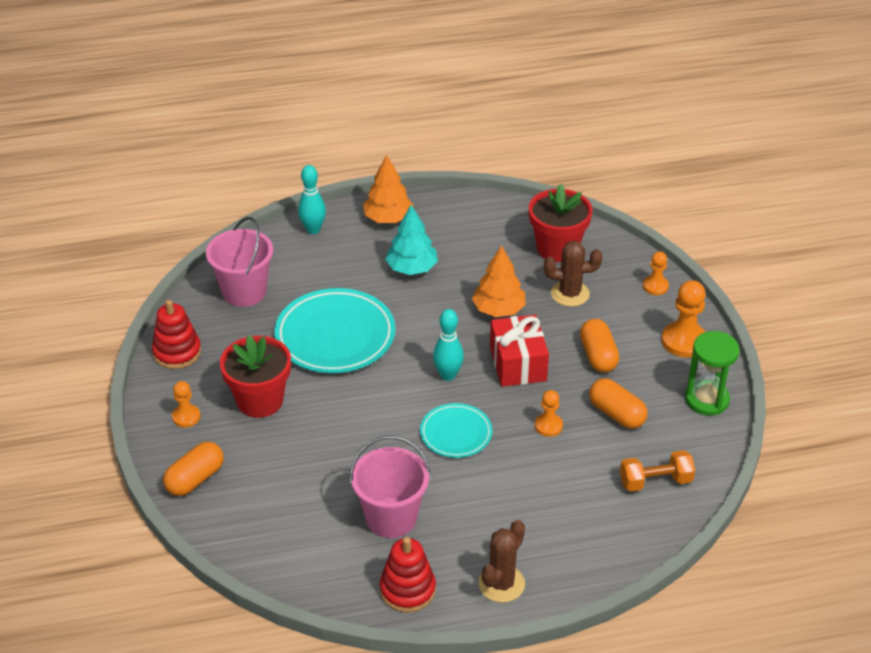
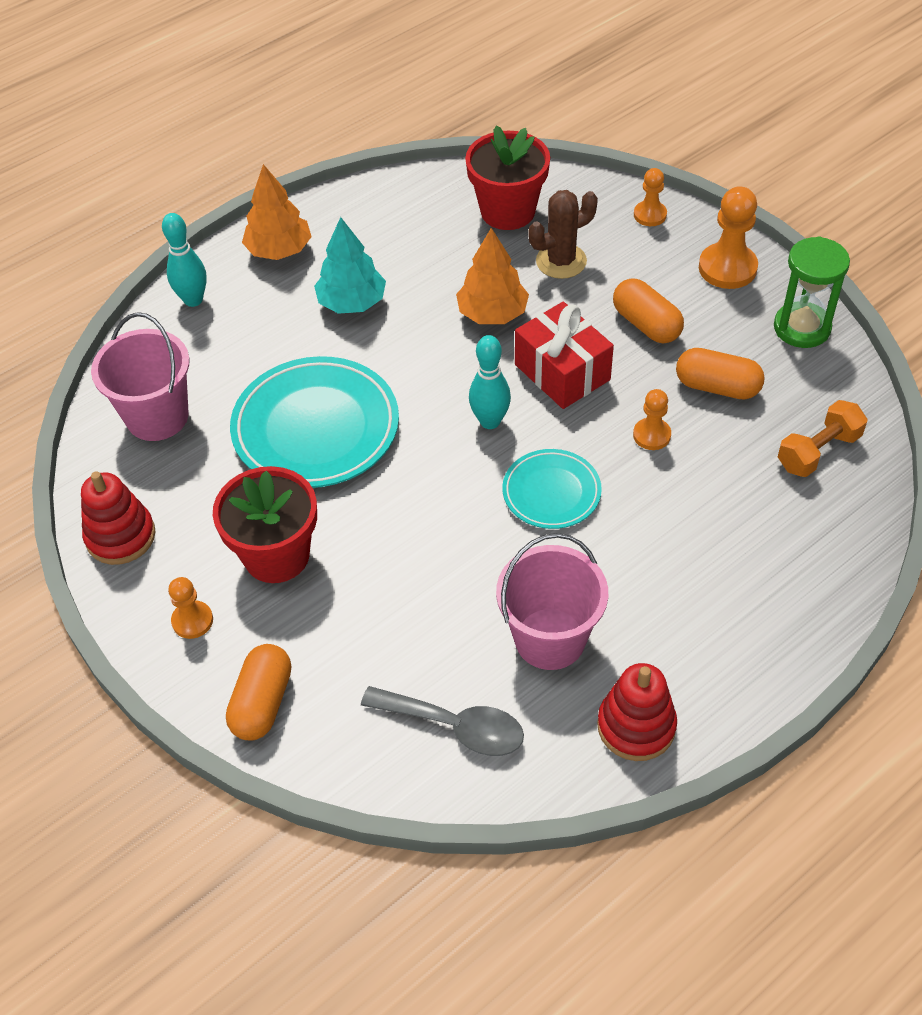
camera: 25 degrees left, 10 degrees up
(297, 541) = (454, 726): none -> grey spoon
(501, 584) = (740, 663): brown cactus -> none

